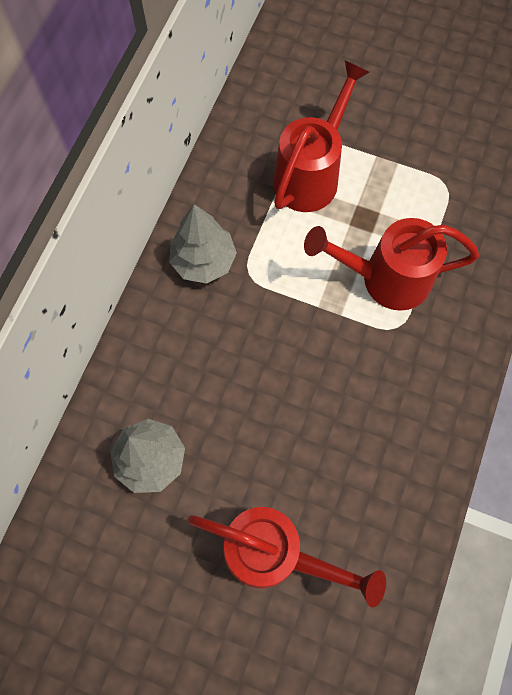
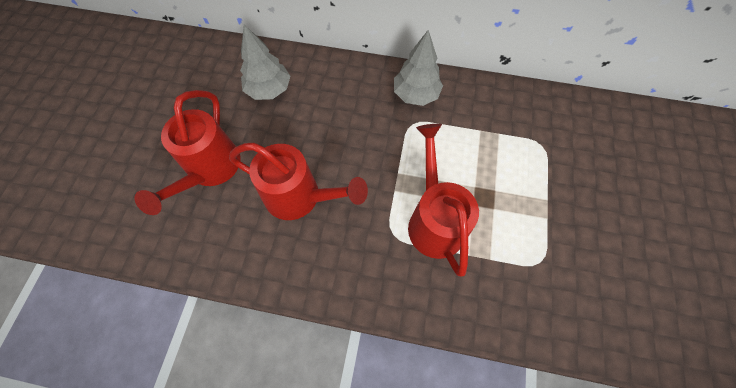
camera: 80 degrees right, 5 degrees down
(311, 175) = (510, 153): red watering can -> red watering can (299, 197)

